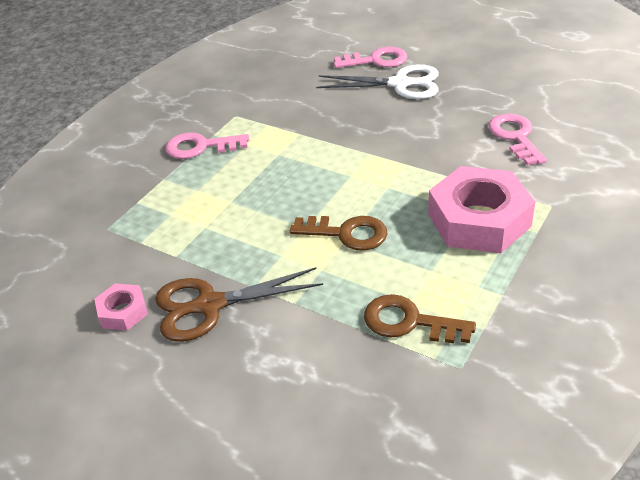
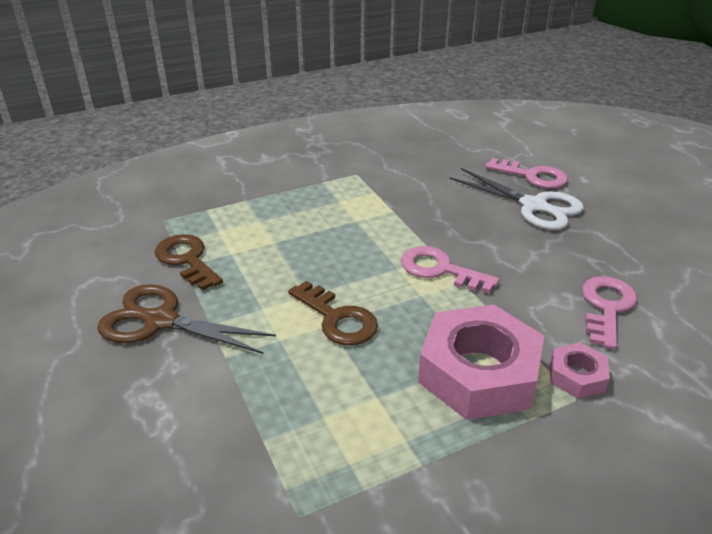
camera: 30 degrees right, 5 degrees down
(123, 312) = (98, 291): pink nut -> pink nut (577, 376)
(200, 147) = (301, 187): pink key -> pink key (440, 270)
(409, 322) = (301, 436): brown key -> brown key (187, 259)

